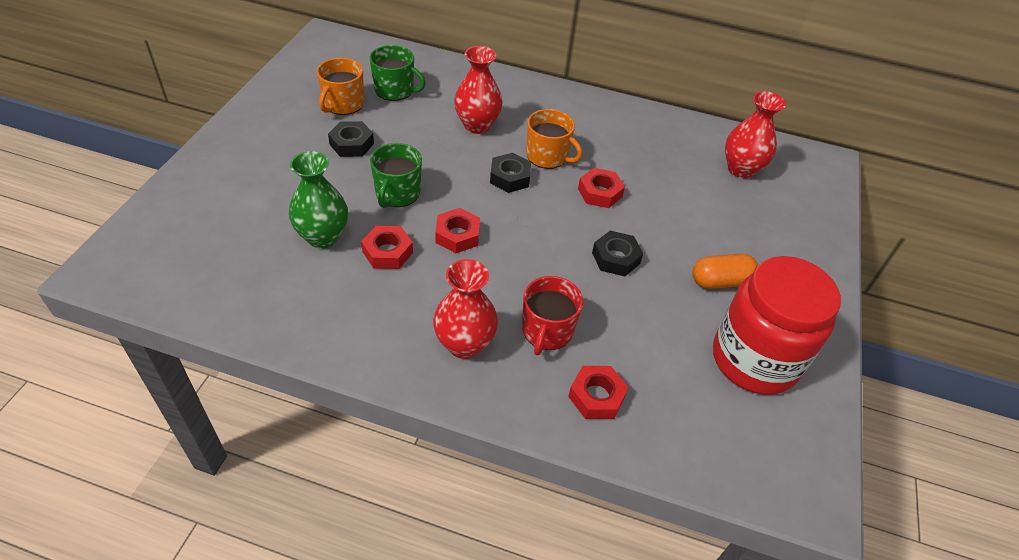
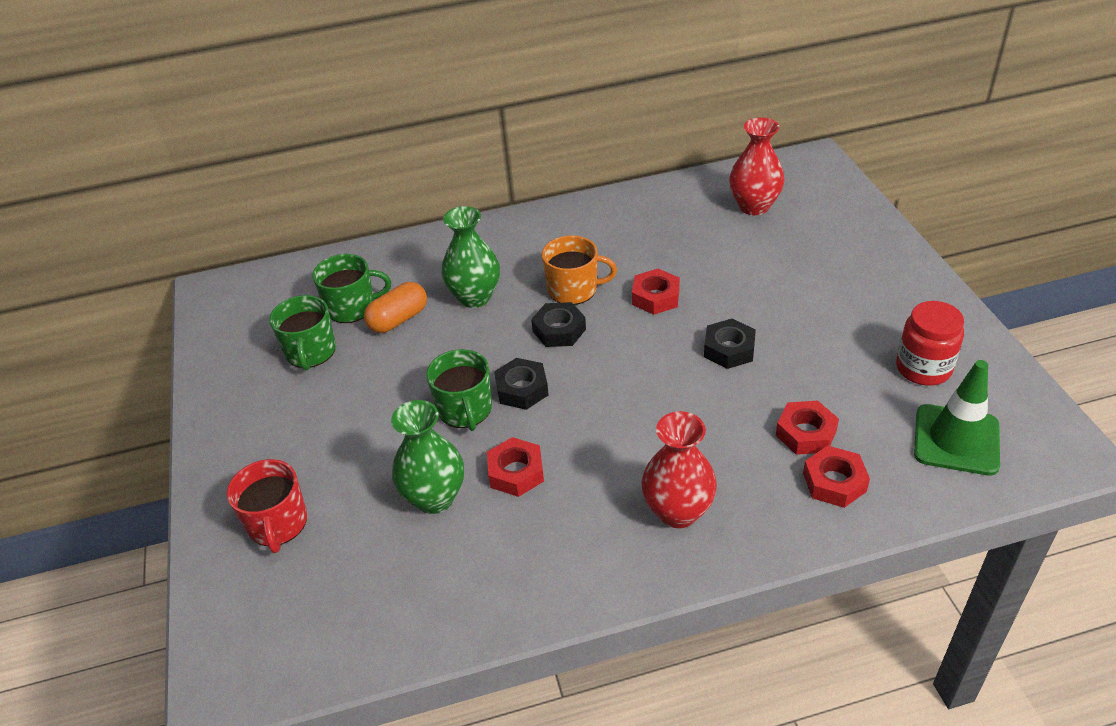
camera: 25 degrees left, 5 degrees down
(343, 104) = (311, 352): orange mug -> green mug
(351, 144) = (364, 387): black nut -> black nut (522, 389)
(457, 235) = (566, 415): red nut -> red nut (806, 433)
(477, 125) = (475, 297): red vase -> green vase
(547, 331) = (737, 452): red mug -> red mug (278, 524)
(720, 281) = (833, 317): orange capsule -> orange capsule (398, 319)
(725, 428) = (956, 440): none -> green traffic cone
(754, 360) = (923, 368): red jar -> red jar, size x0.58

